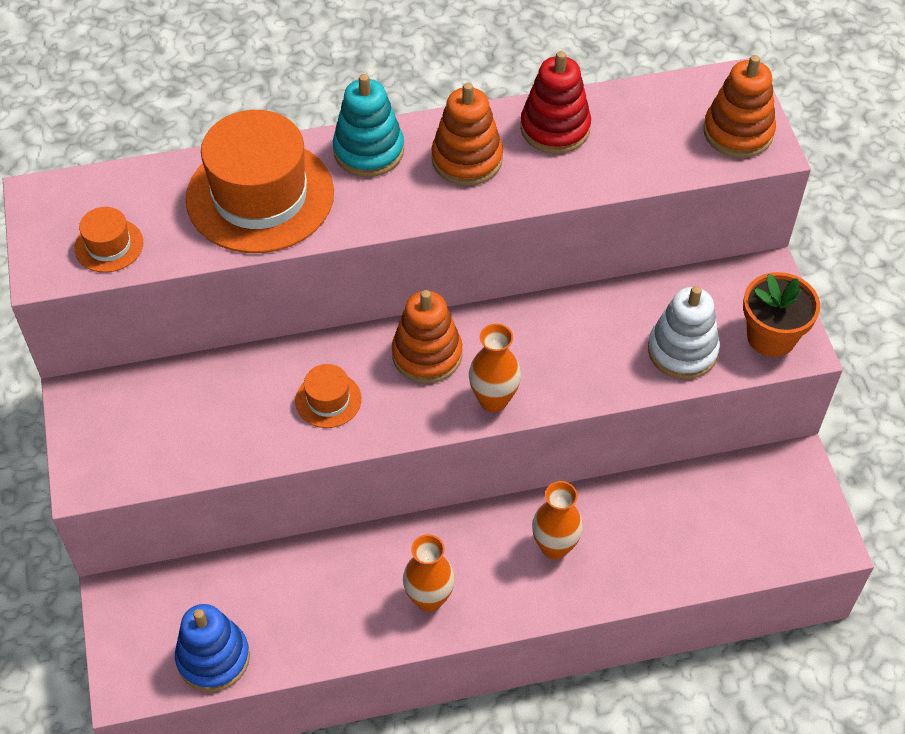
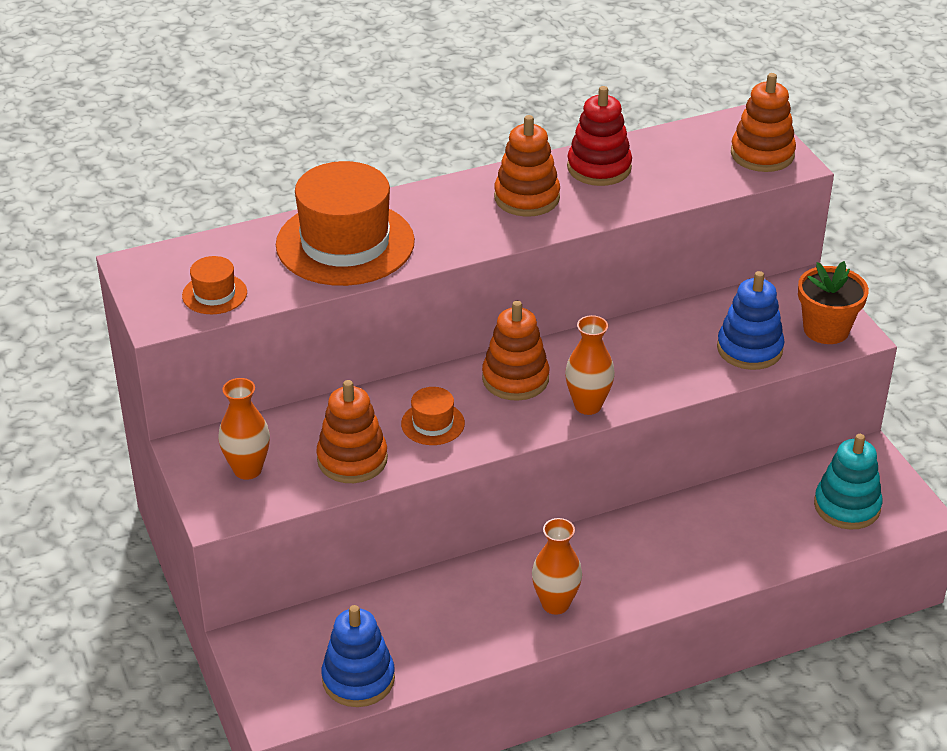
camera: 10 degrees left, 15 degrees down
(236, 433) = (352, 459): none -> orange stacking toy
(368, 151) = (435, 201): turquoise stacking toy -> turquoise stacking toy (847, 506)
(554, 547) = (663, 547): orange vase -> orange vase (247, 469)
(682, 351) = (749, 349): white stacking toy -> blue stacking toy

